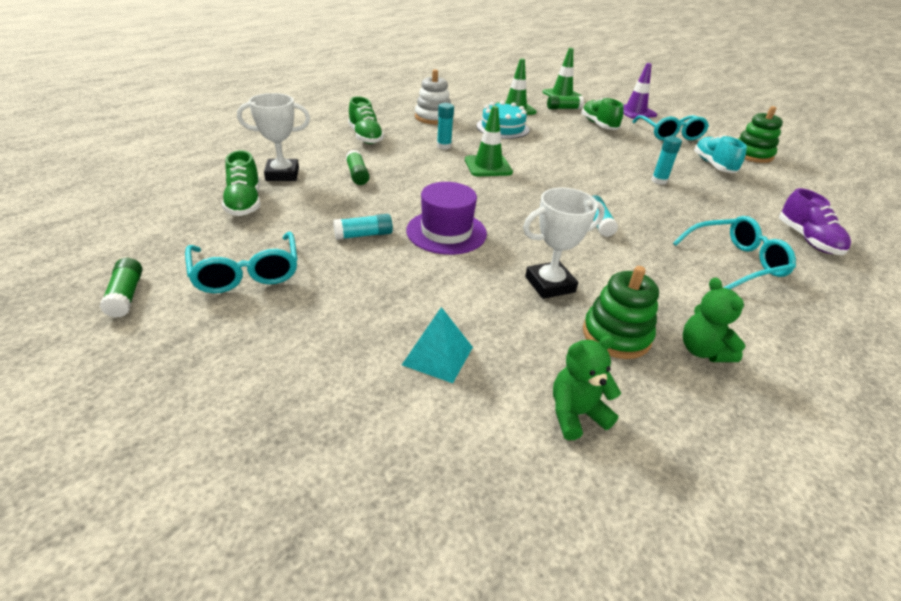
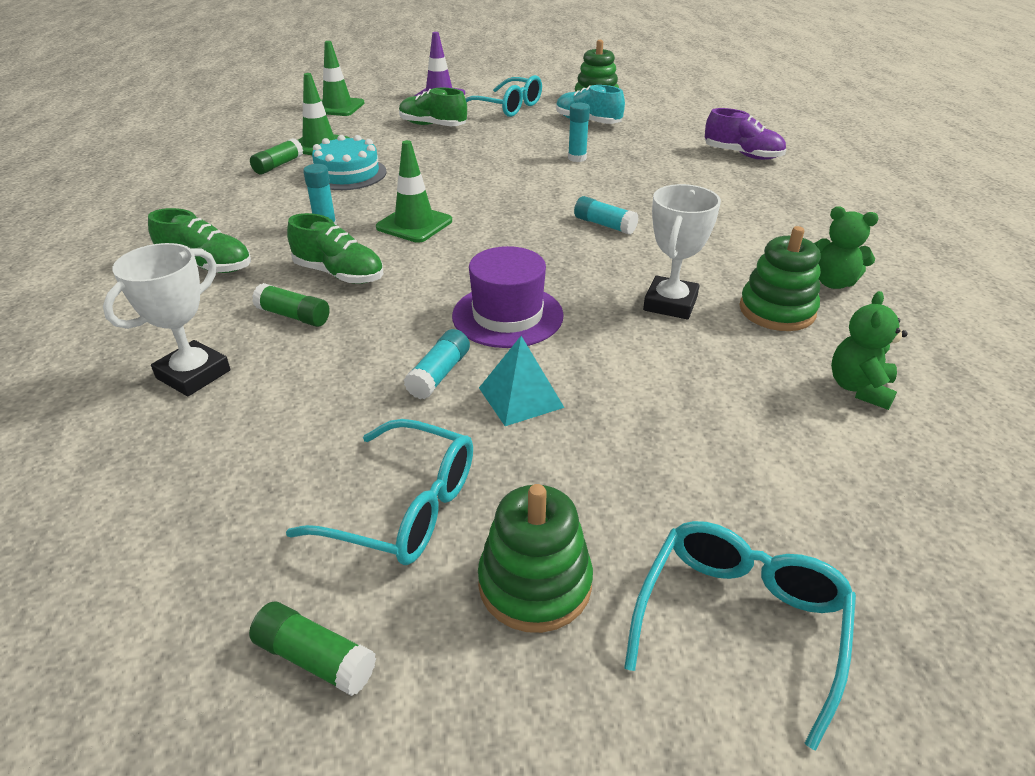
camera: 45 degrees left, 0 degrees up
(226, 340) = (535, 584): none -> green stacking toy
(244, 203) = (219, 440): green shoe -> green shoe (339, 274)
(433, 117) = (245, 199): white stacking toy -> none
(438, 355) = (714, 427): turquoise pyramid -> turquoise pyramid (520, 397)
(563, 108) = (368, 122): green glue stick -> green glue stick (278, 165)
(735, 262) = (737, 200): turquoise glasses -> turquoise glasses (740, 624)

